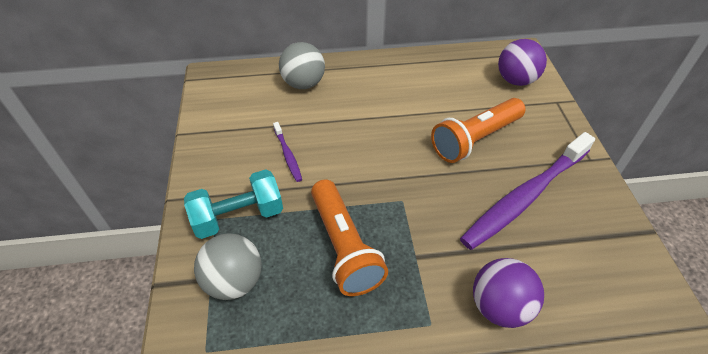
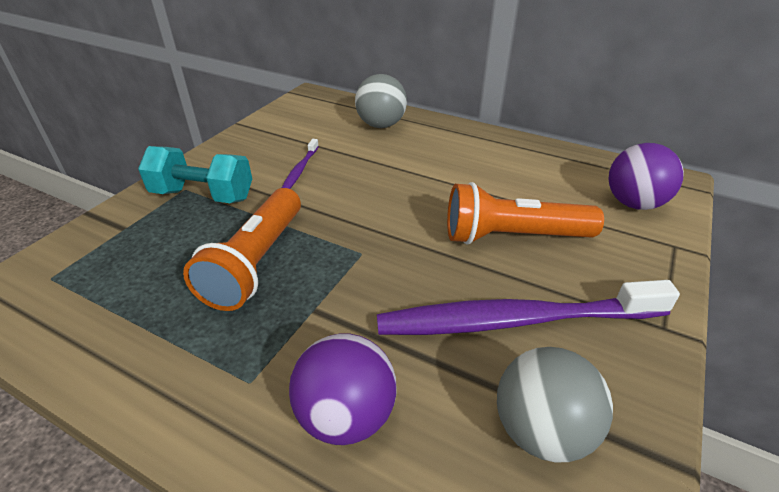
camera: 35 degrees right, 10 degrees down
(234, 281) = (137, 239): grey ball -> grey ball (541, 430)

